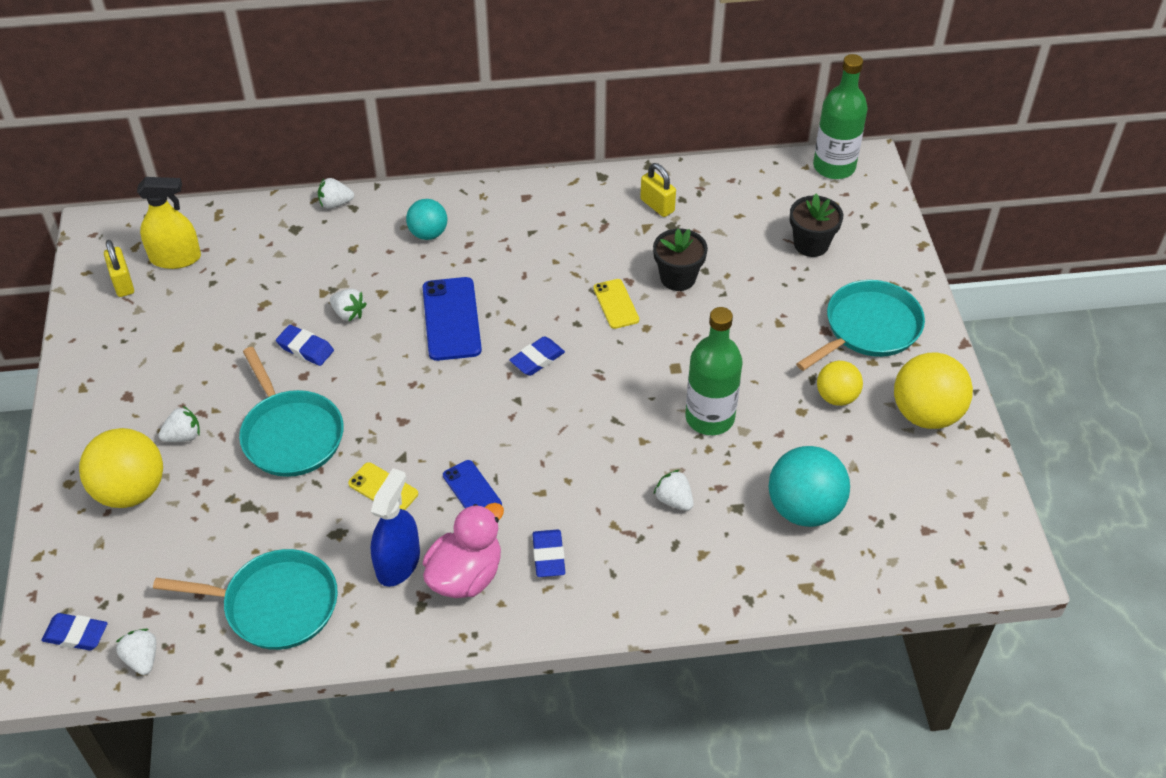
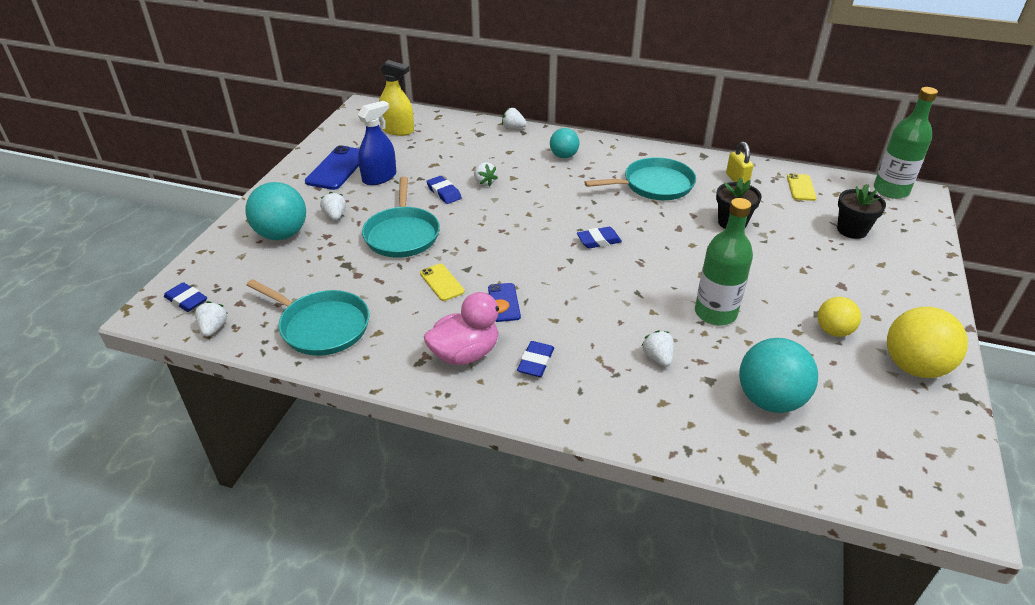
camera: 25 degrees right, 10 degrees down
(123, 283) = (358, 134): yellow padlock -> none
(131, 490) = (282, 234): yellow ball -> turquoise ball
(183, 436) = (335, 216): white strawberry -> white strawberry turned 105 degrees counterclockwise
(398, 563) = (422, 329): blue spray bottle -> blue spray bottle (379, 177)
(451, 319) = (551, 203): blue phone -> blue phone (337, 168)
(616, 304) = (675, 225): yellow phone -> yellow phone (801, 187)
(868, 328) = (881, 294): turquoise pan -> turquoise pan (654, 185)

